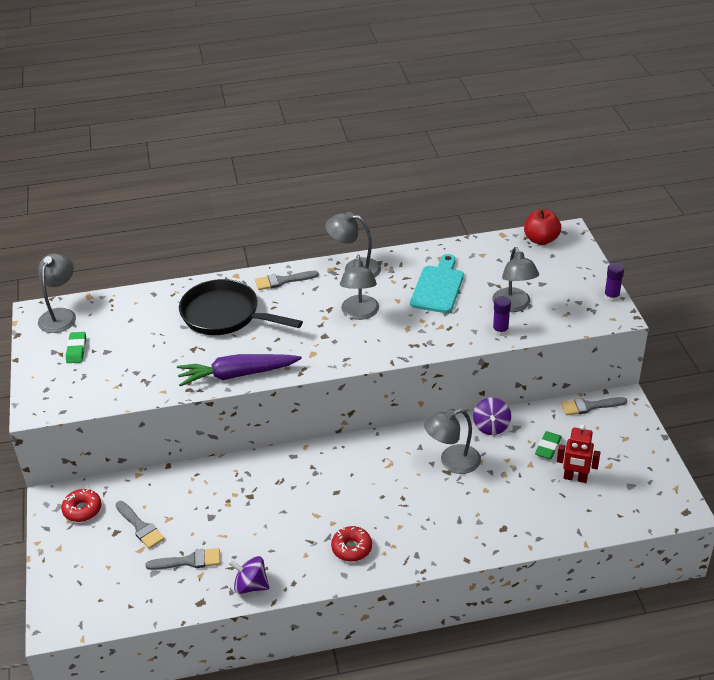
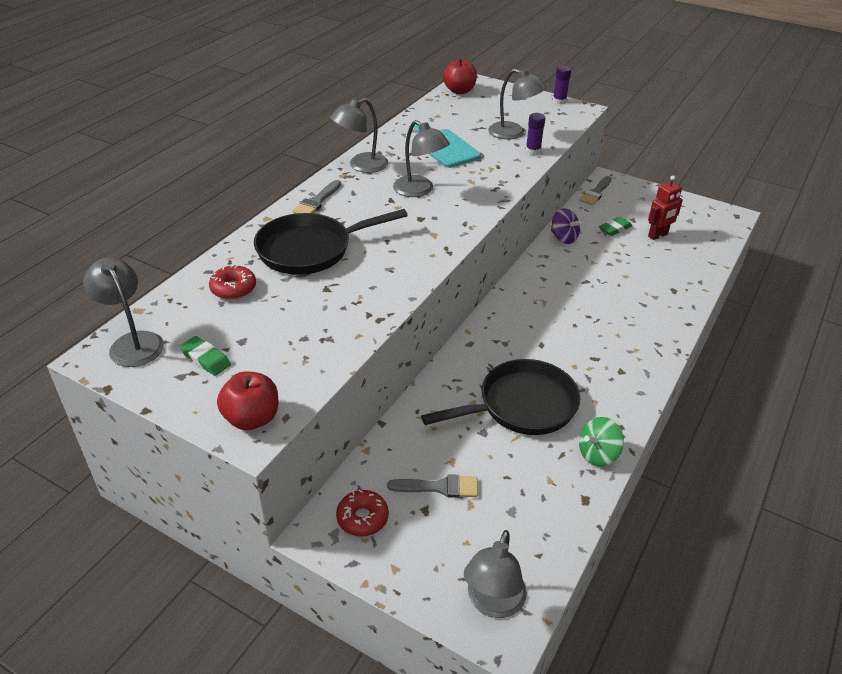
camera: 50 degrees left, 0 degrees up
(48, 400) = (252, 418): none -> red apple
(189, 561) = (524, 478): grey brush -> none
(237, 375) = (401, 283): purple carrot -> none
(250, 585) = (597, 454): purple spinning top -> green spinning top
(257, 520) = (521, 406): none -> black pan
(351, 548) = (615, 372): red donut -> red donut (233, 288)
(452, 462) = (578, 273): grey lamp -> grey lamp (493, 603)
(548, 447) = (615, 229): green eraser -> green eraser turned 75 degrees clockwise

